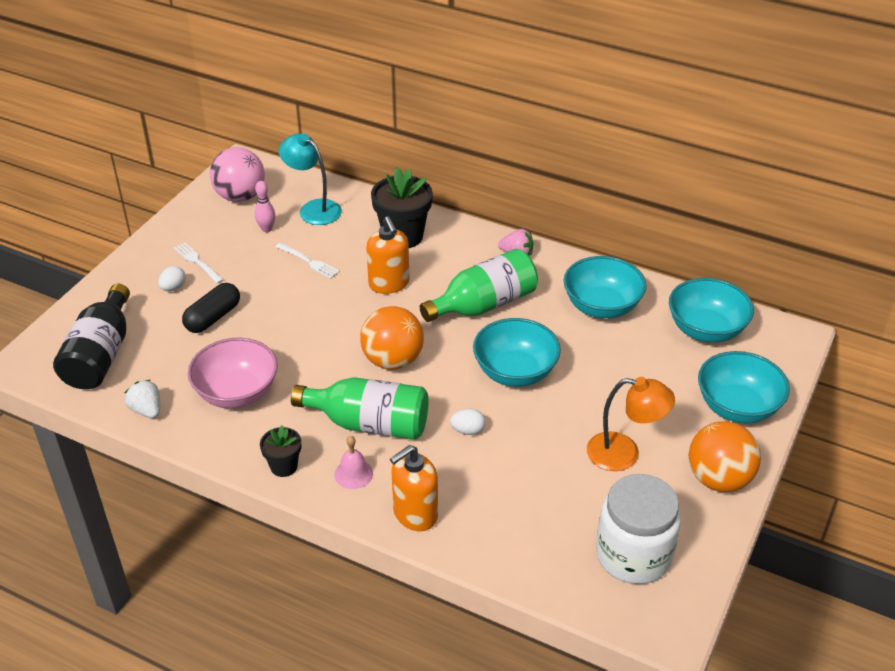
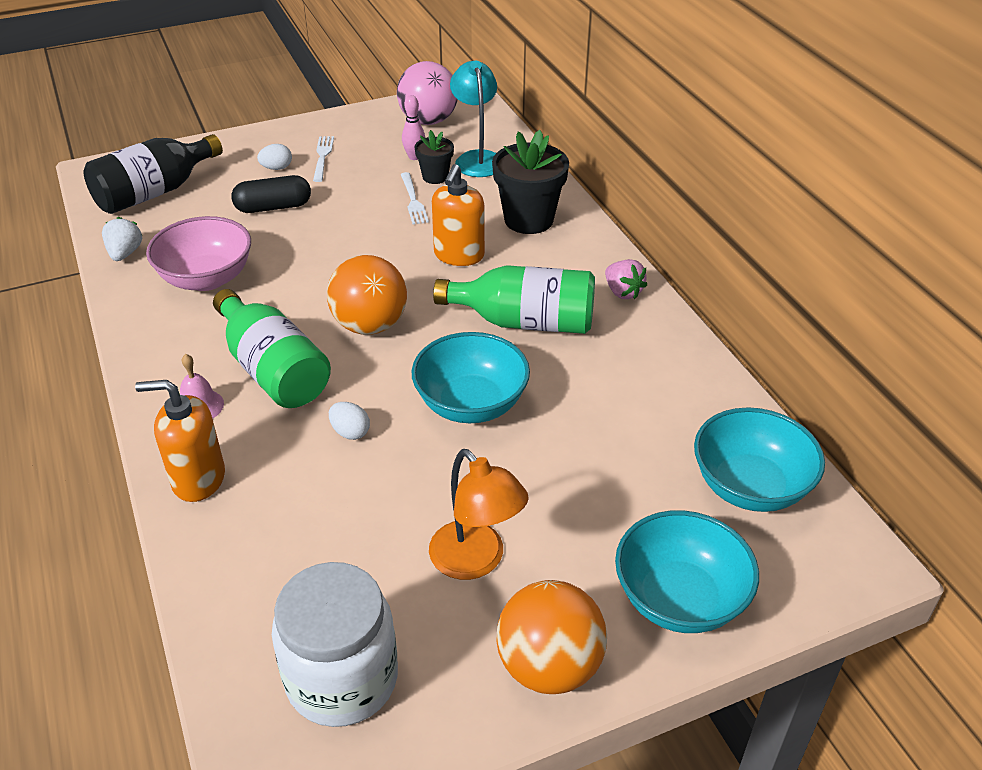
camera: 40 degrees right, 0 degrees up
(284, 466) = (156, 362): black flower pot -> black flower pot (435, 177)
(601, 306) = (651, 392): turquoise bowl -> none

